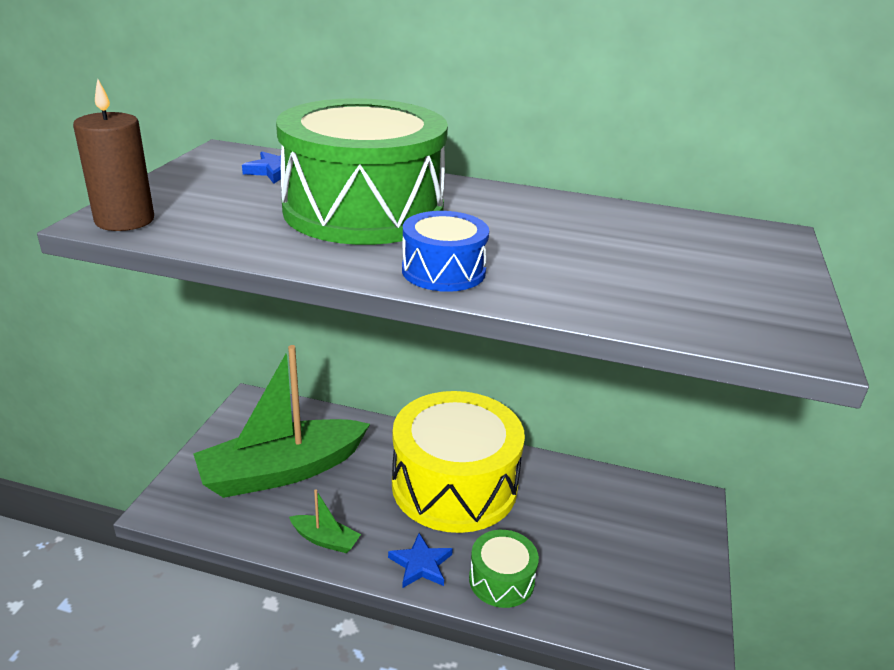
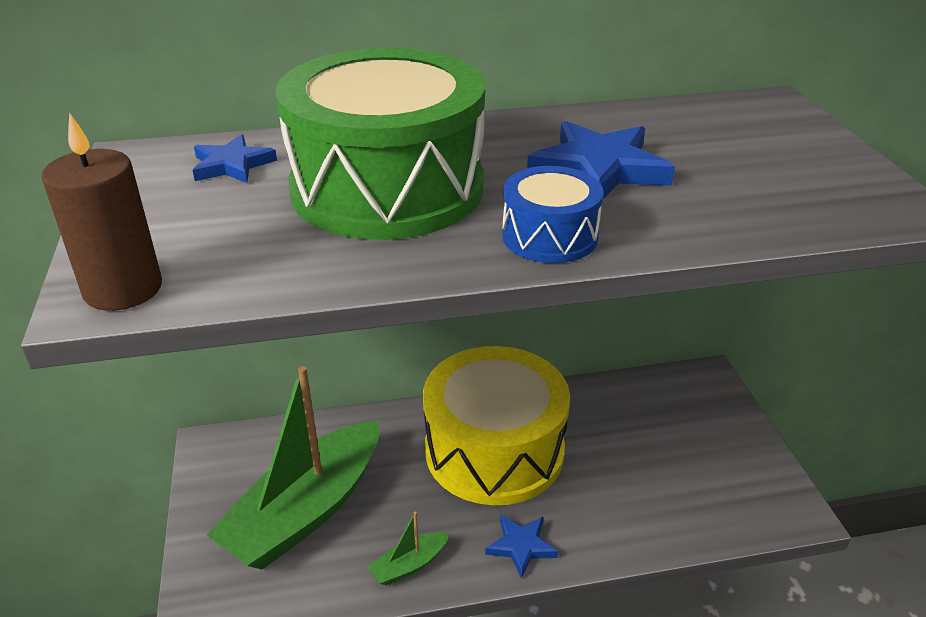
camera: 25 degrees left, 5 degrees up
(325, 540) = (409, 565): green boat -> green boat turned 150 degrees clockwise
(501, 580) = (604, 527): green drum -> none
(544, 240) = (599, 169): none -> blue star

